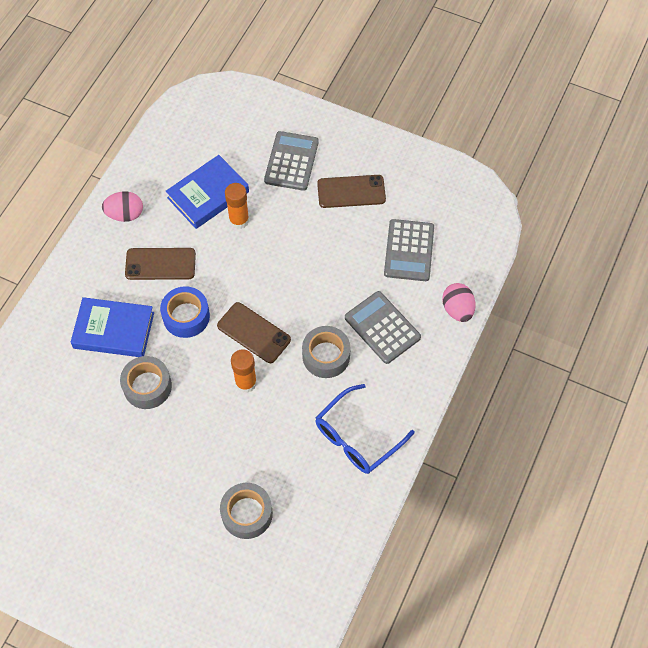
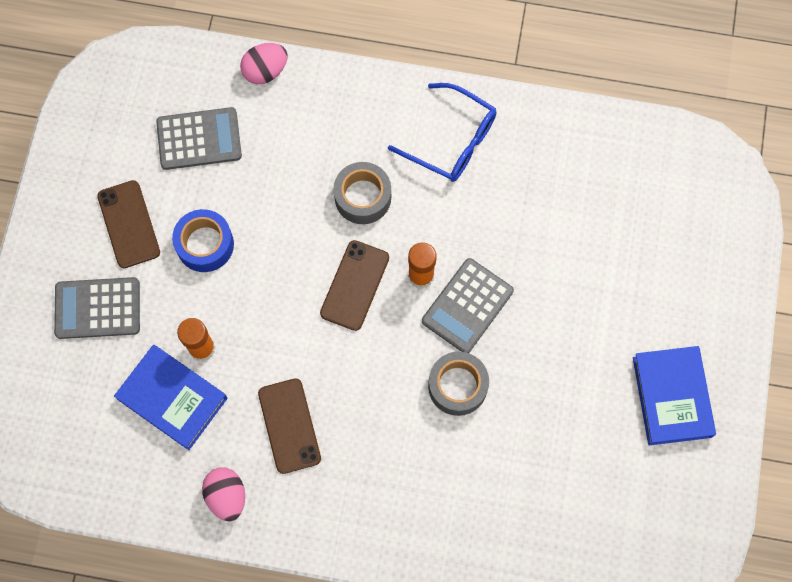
camera: 105 degrees left, 10 degrees up
(114, 330) = (396, 452): blue book -> blue book (672, 397)
(186, 316) = (354, 370): blue tape -> blue tape (205, 244)
(247, 513) = (573, 230): grey tape -> none
(382, 327) = (310, 145): grey calculator -> grey calculator (467, 306)

